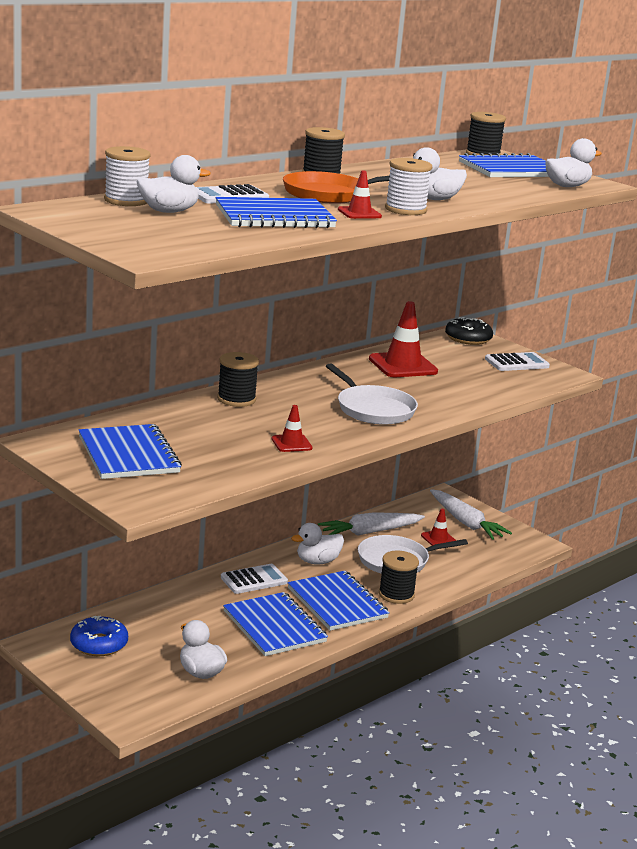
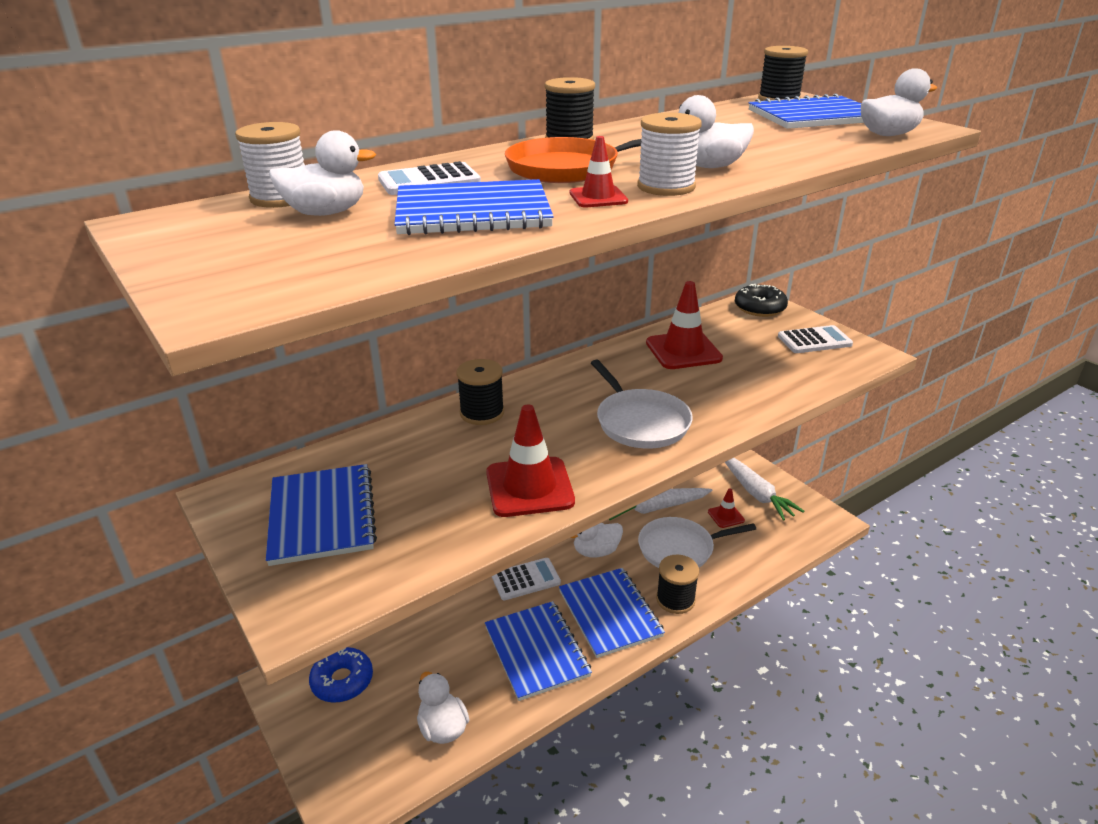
camera: 10 degrees right, 10 degrees up
(291, 443) = (529, 487): red traffic cone -> red traffic cone, size x1.88

